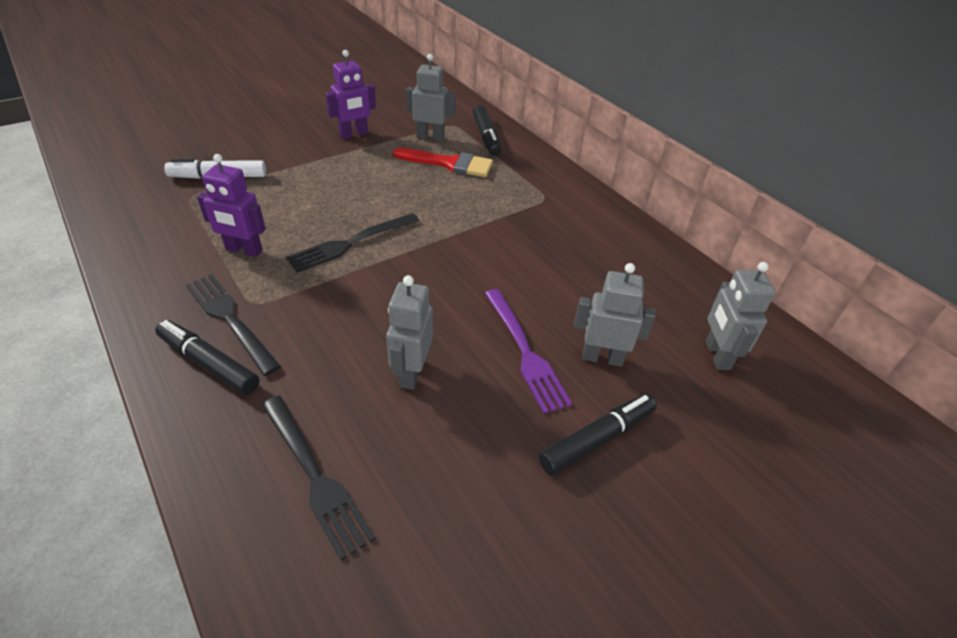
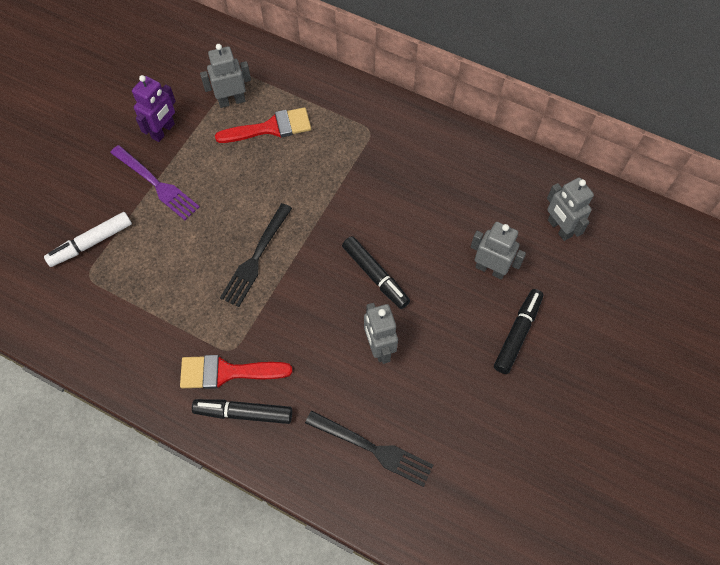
camera: 25 degrees left, 20 degrees up
(230, 319) = (227, 372): black fork -> red brush
(244, 250) = (182, 307): purple robot -> none
(486, 137) = (278, 77): black marker -> black marker (375, 276)
(525, 351) = (440, 291): purple fork -> purple fork (156, 184)
(602, 357) = (490, 269): grey robot -> grey robot turned 45 degrees clockwise

